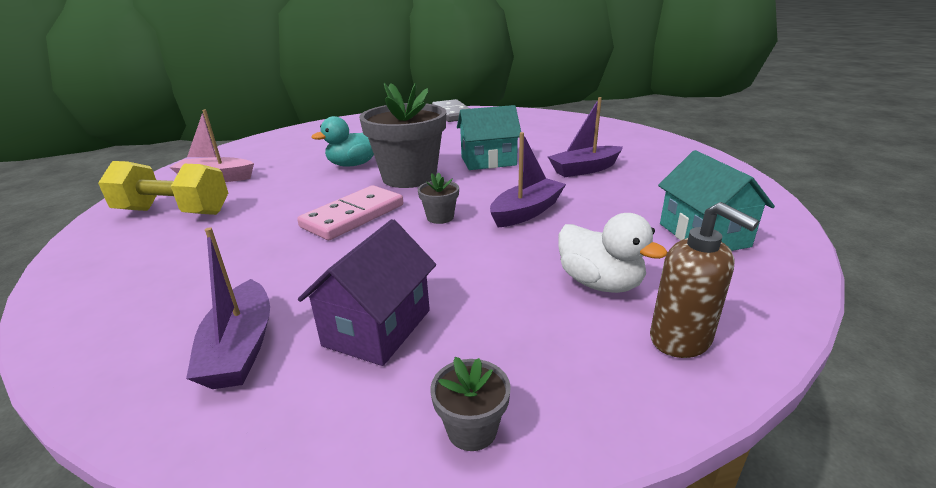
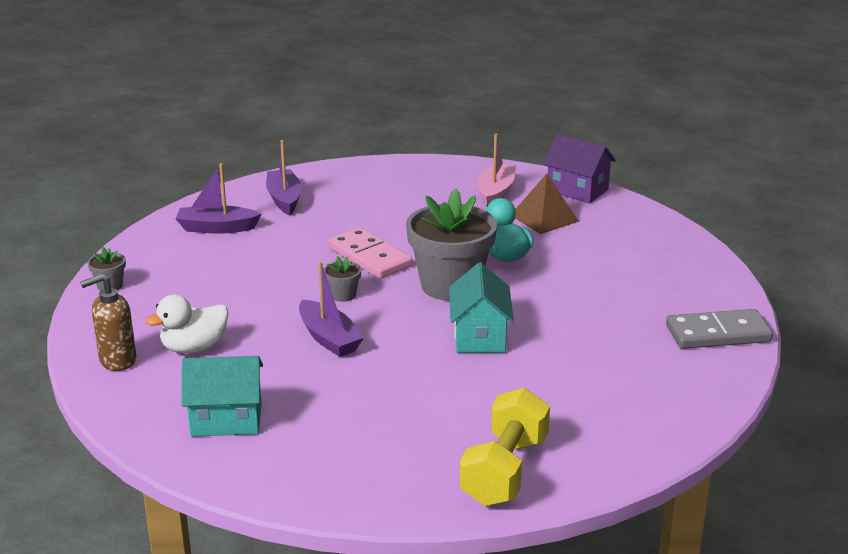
camera: 100 degrees right, 0 degrees up
(173, 212) = (421, 185): yellow dumbbell -> yellow dumbbell (504, 470)
(282, 158) = (544, 218): none -> brown pyramid
(377, 327) = (205, 265): purple house -> purple house (577, 190)
(585, 169) = (421, 396): purple boat -> purple boat (284, 199)

